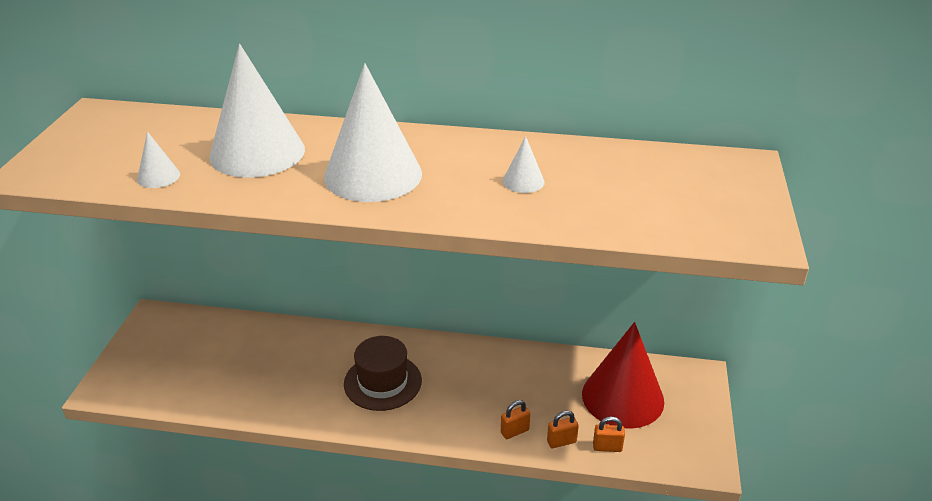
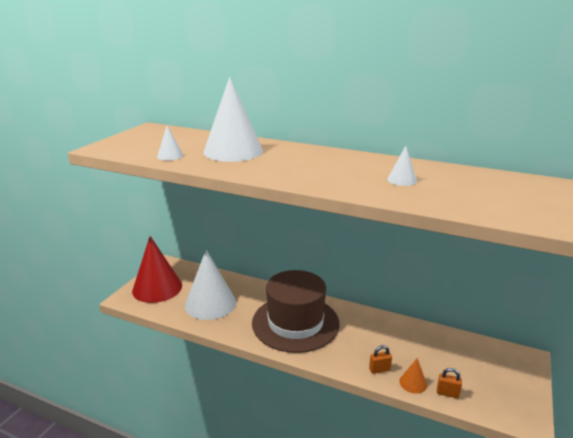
camera: 15 degrees right, 10 degrees down
(373, 175) = (300, 167): white cone -> white cone (210, 303)
(382, 382) = (295, 323): brown hat -> brown hat, size x1.66
(561, 442) = (413, 383): orange padlock -> orange cone
(622, 397) = (464, 362): red cone -> red cone (157, 288)

